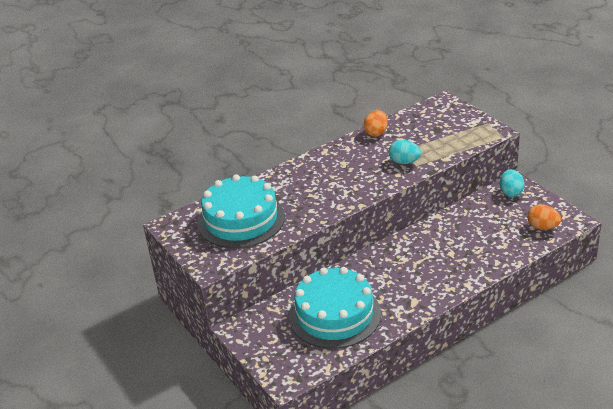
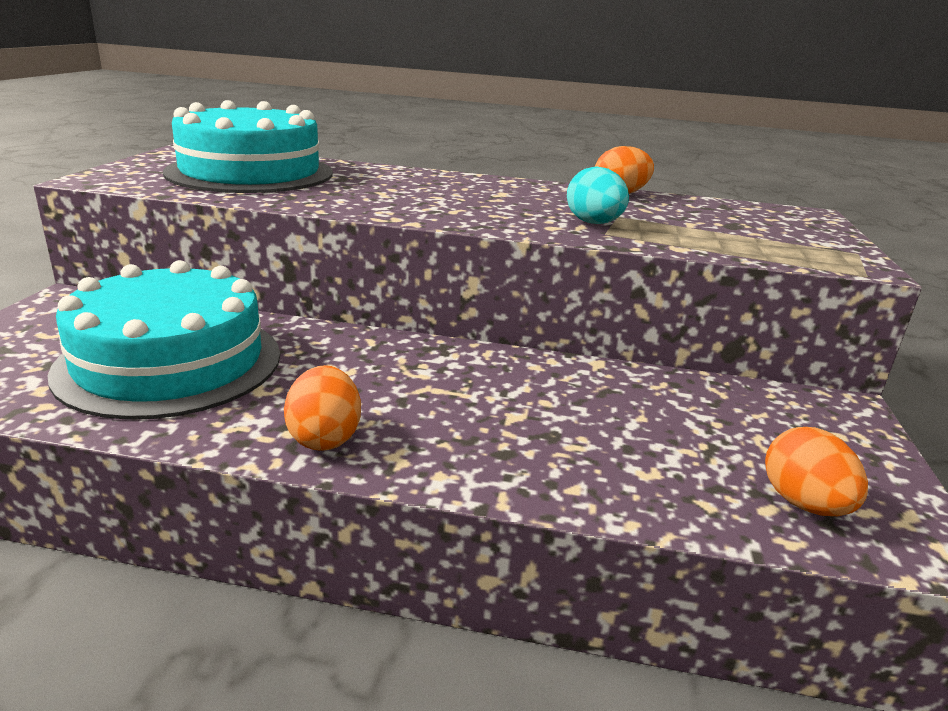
camera: 40 degrees right, 10 degrees down
(424, 298) = (324, 438): none -> orange egg
(511, 192) = (811, 412): turquoise egg -> none

